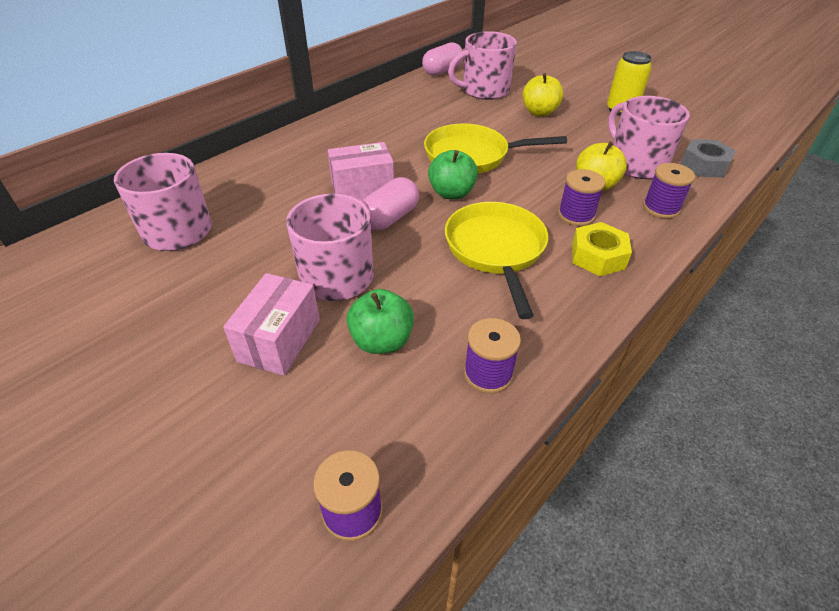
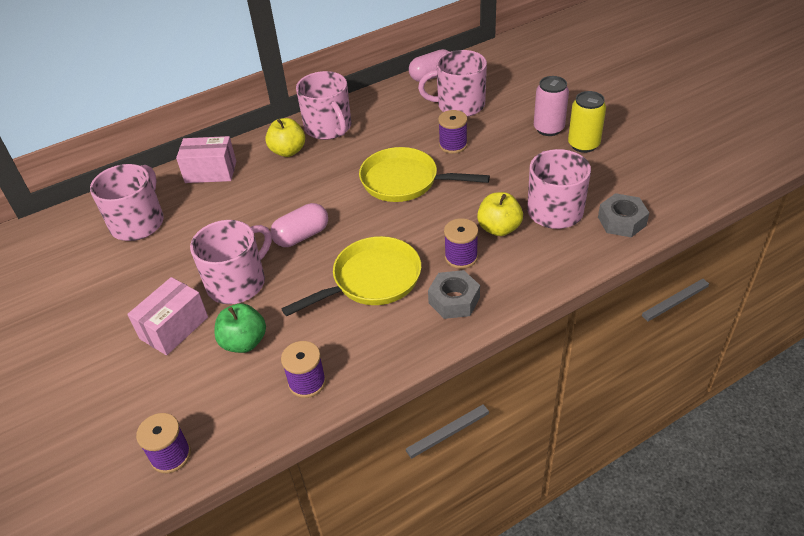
camera: 20 degrees right, 0 degrees up
(362, 189) = (293, 204): pink box -> pink box (211, 172)
(363, 119) = (328, 127): none -> pink mug
(451, 193) = (365, 219): green apple -> none
(496, 250) = (372, 280): yellow pan -> yellow pan turned 45 degrees clockwise
(539, 112) = (498, 138): yellow apple -> yellow apple (288, 151)
(580, 101) = (548, 128): none -> pink can
(598, 256) = (454, 300): yellow nut -> grey nut
(661, 208) = (544, 261): purple spool -> purple spool (453, 145)

